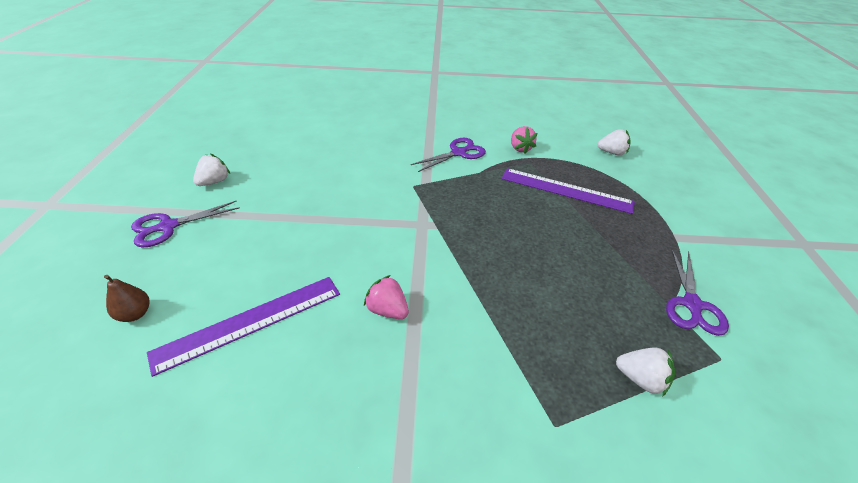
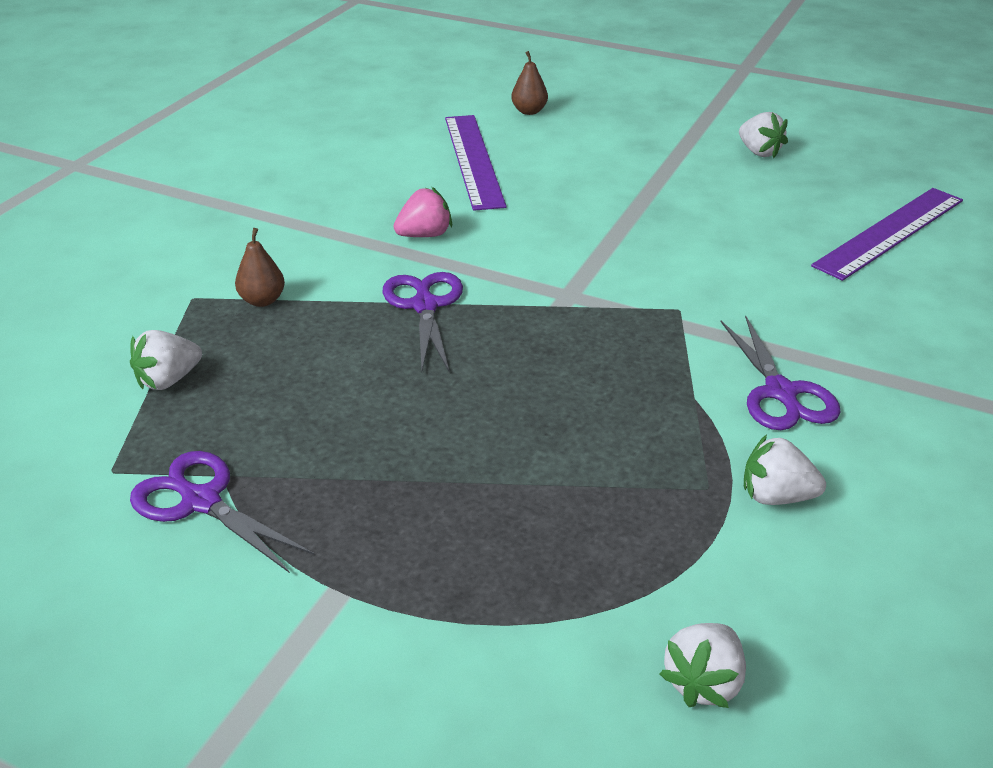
camera: 115 degrees right, 5 degrees down
(168, 226) = (666, 125): purple scissors -> purple scissors (425, 306)
(520, 148) = (776, 496): pink strawberry -> white strawberry
(525, 372) = (262, 300): none -> brown pear
(566, 190) = (575, 498): purple ruler -> purple ruler (890, 232)

